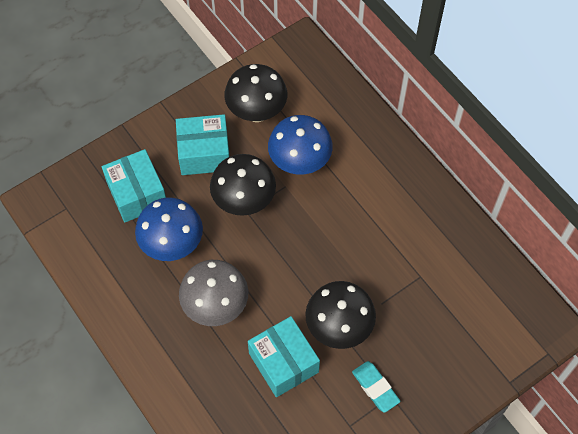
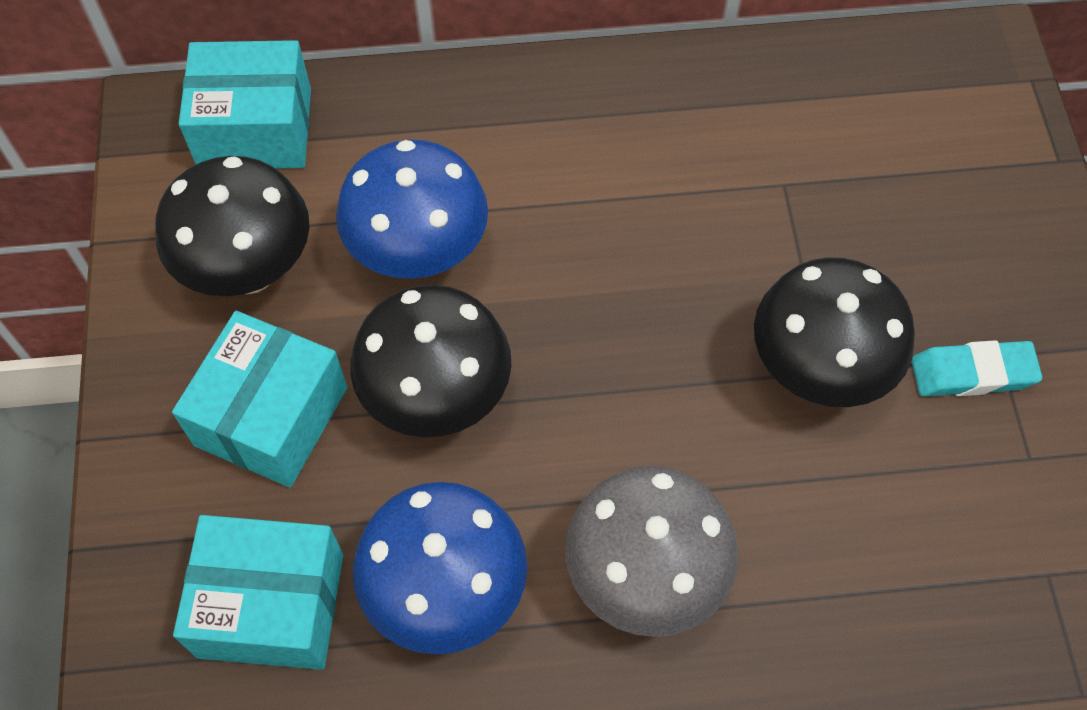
camera: 60 degrees left, 0 degrees up
(283, 362) = (840, 509): turquoise box -> turquoise box (255, 128)

